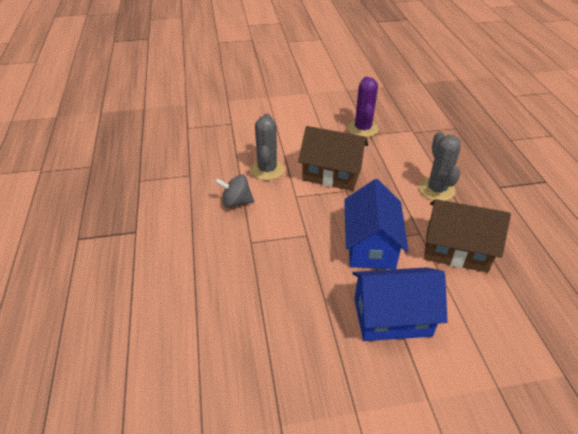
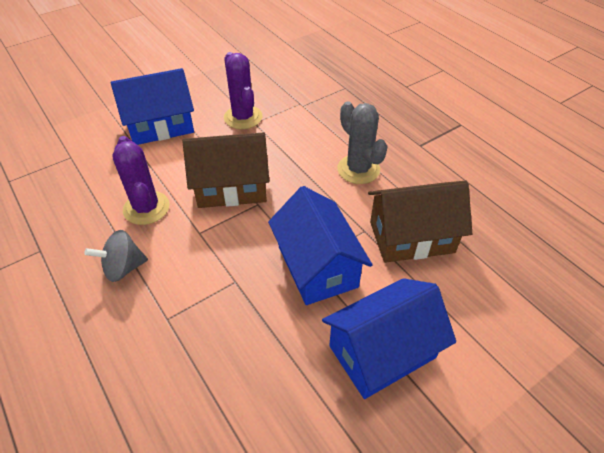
camera: 25 degrees left, 5 degrees up
(267, 170) = (146, 208): grey cactus -> purple cactus
(300, 119) = (161, 126): none -> blue house

